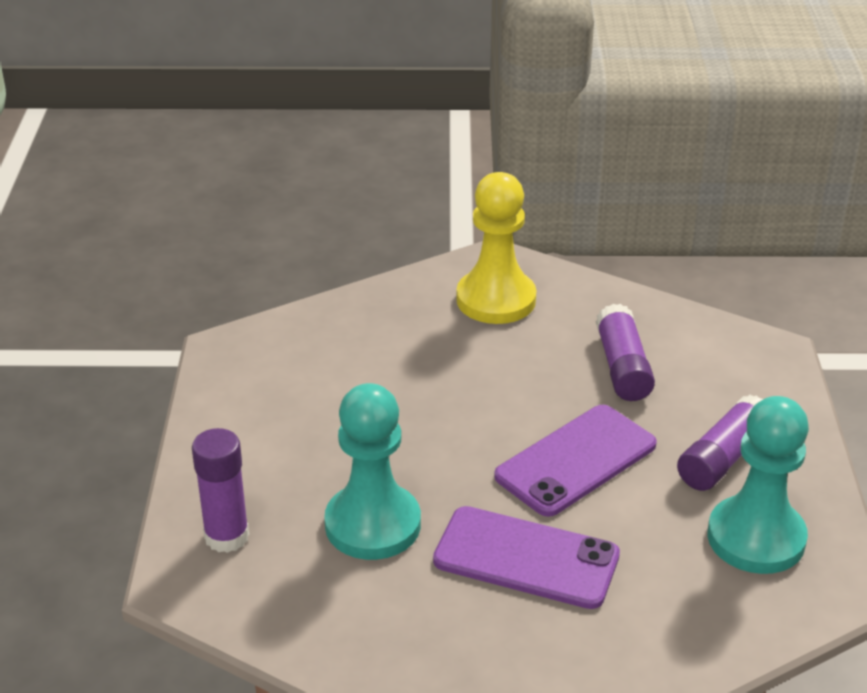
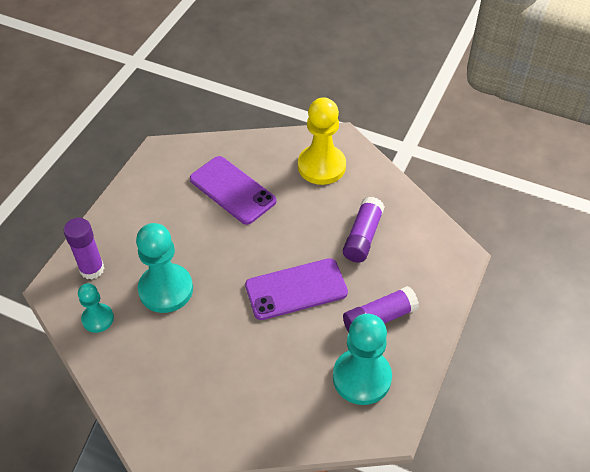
camera: 25 degrees right, 15 degrees up
(288, 600) = (98, 319): none -> turquoise pawn
(526, 558) = (230, 341): purple phone -> purple phone (232, 190)

